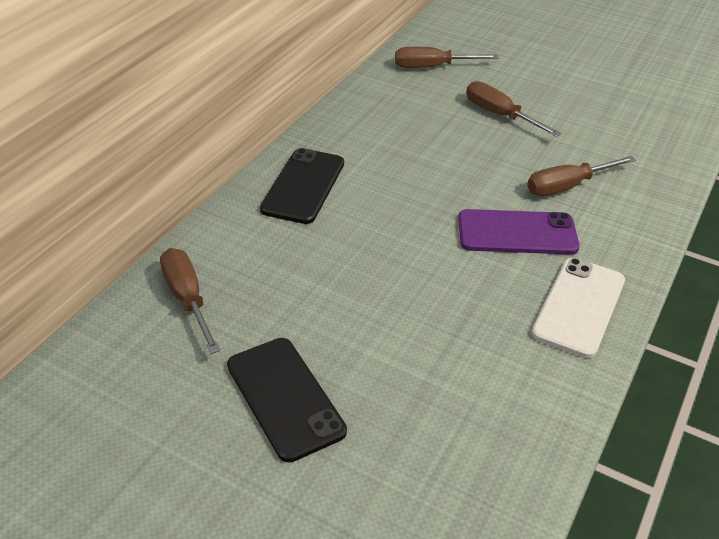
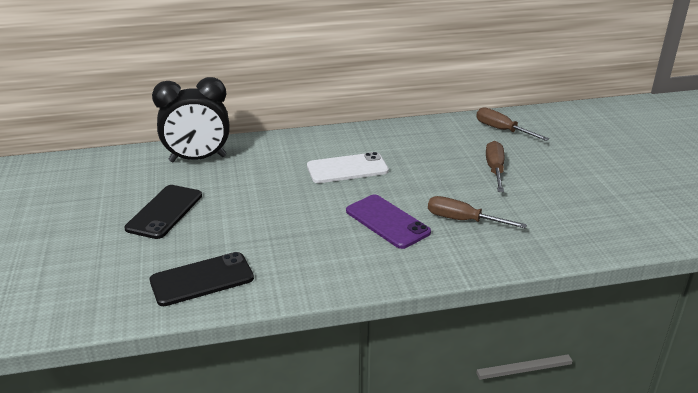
camera: 50 degrees right, 10 degrees down
(187, 299) = (198, 159): brown screwdriver -> black clock
(303, 186) = (323, 146): black phone -> black phone (202, 279)
(579, 307) = (351, 268): white phone -> white phone (347, 169)

